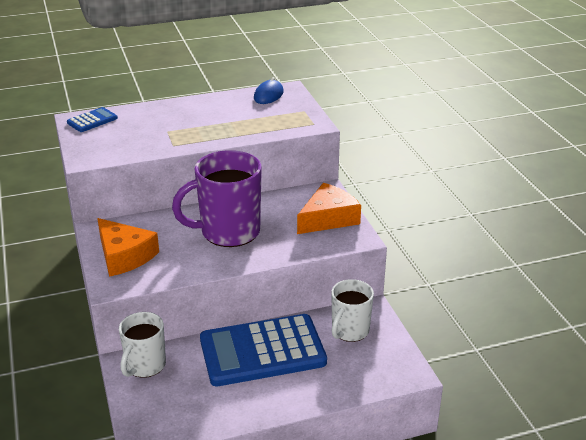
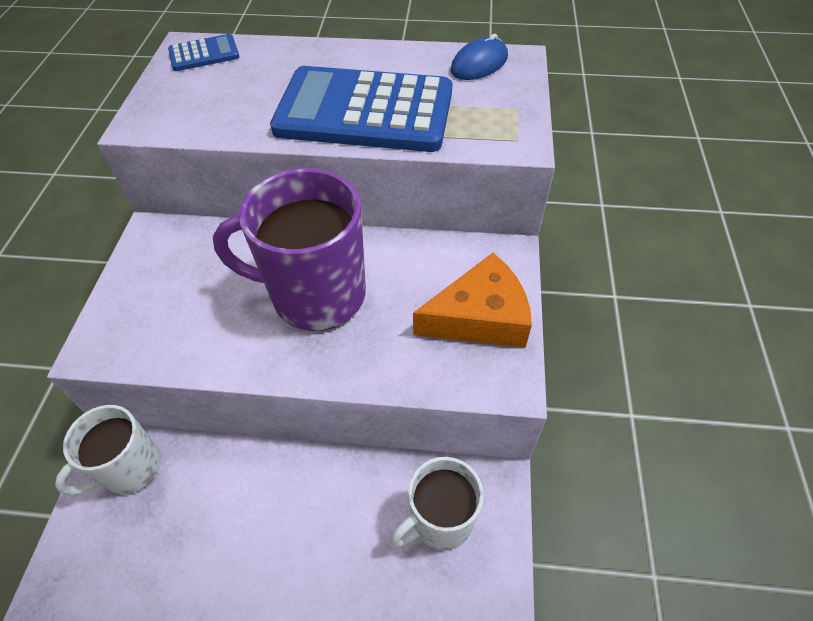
camera: 25 degrees right, 20 degrees up
(124, 256) = (150, 294): orange cheese -> none
(262, 351) = (293, 508): blue calculator -> blue calculator (364, 111)

